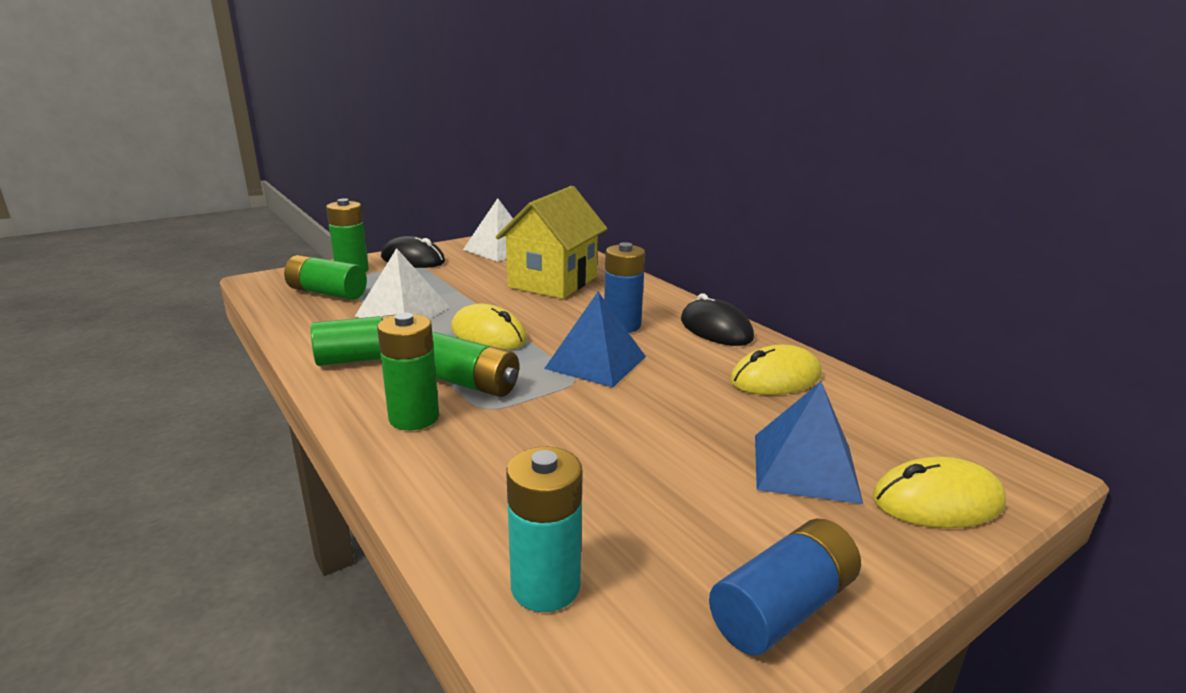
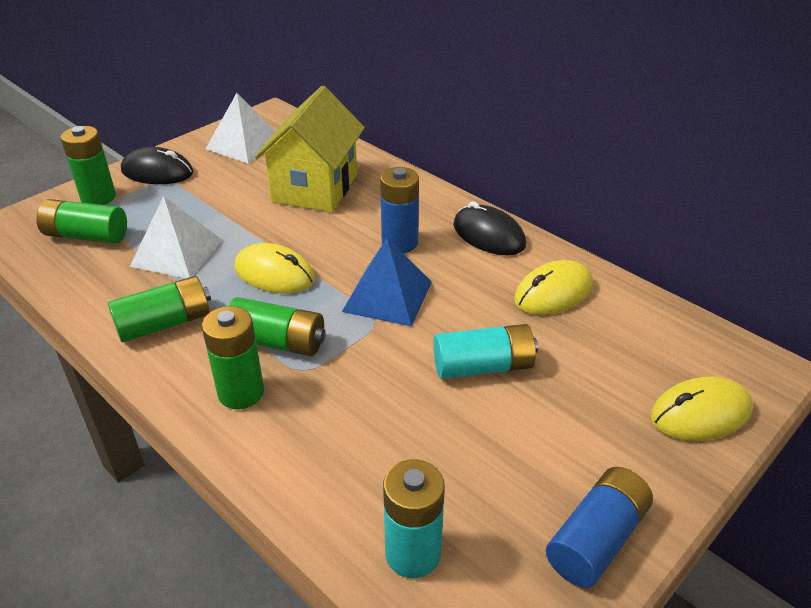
camera: 10 degrees left, 15 degrees up
(681, 428) = (483, 366): none -> turquoise battery
(805, 467) = (593, 394): blue pyramid -> none

